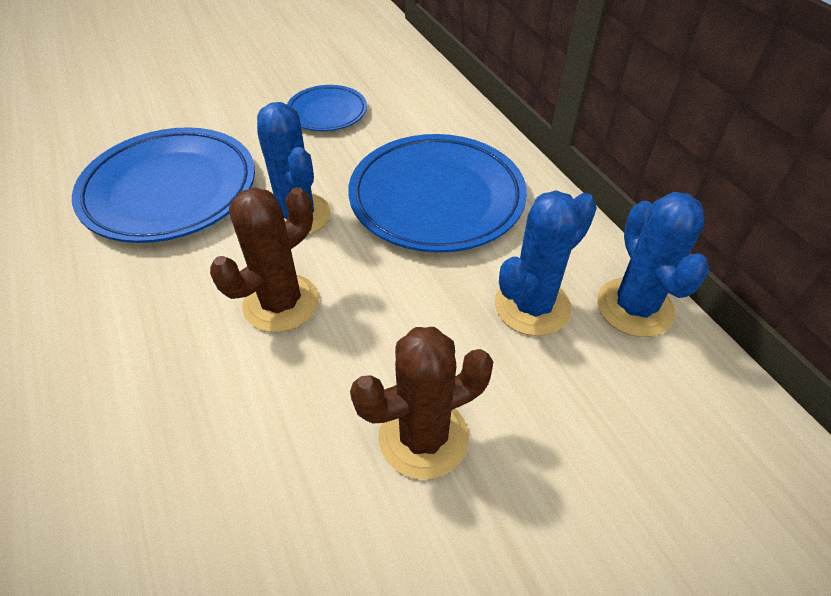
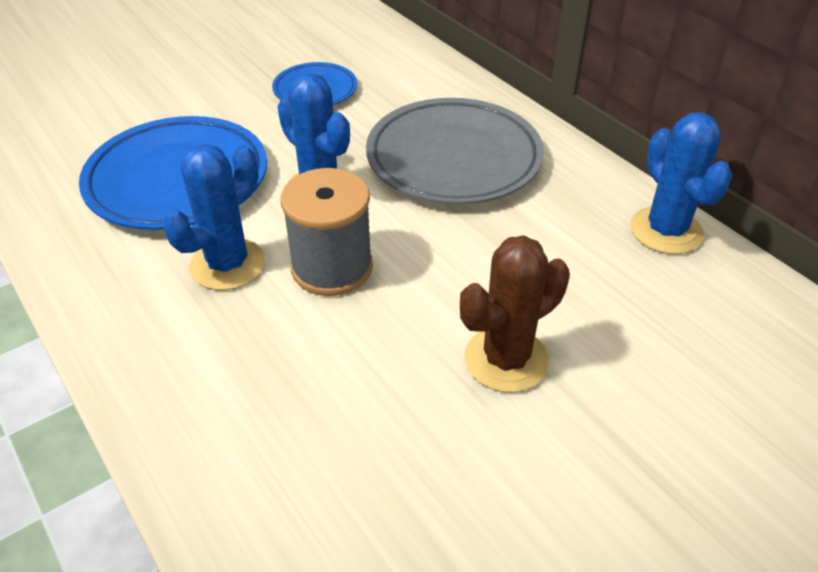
camera: 10 degrees left, 5 degrees down
(281, 303) = (332, 267): brown cactus -> grey spool
(436, 199) = (454, 159): blue plate -> grey plate
(532, 306) = (573, 241): blue cactus -> blue cactus (227, 264)

